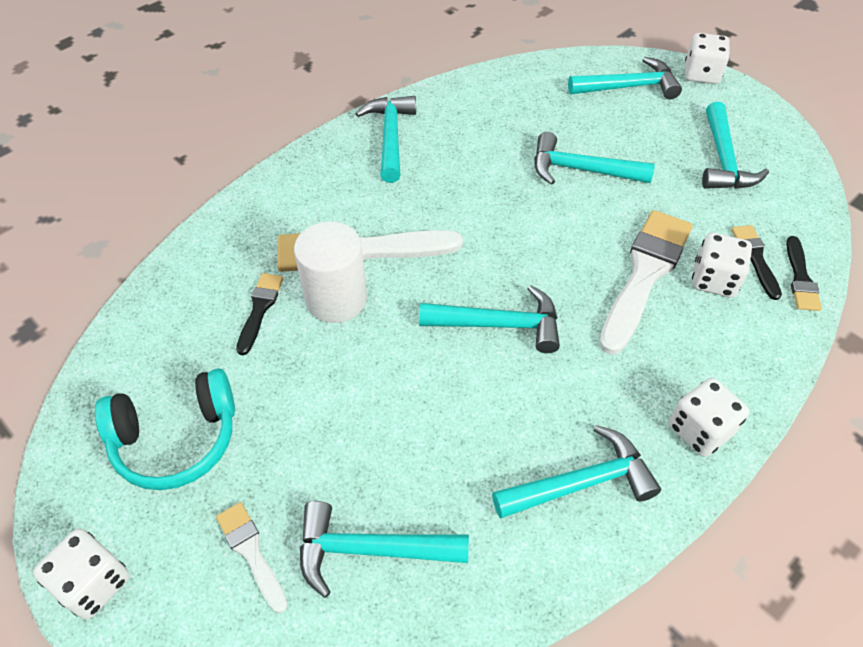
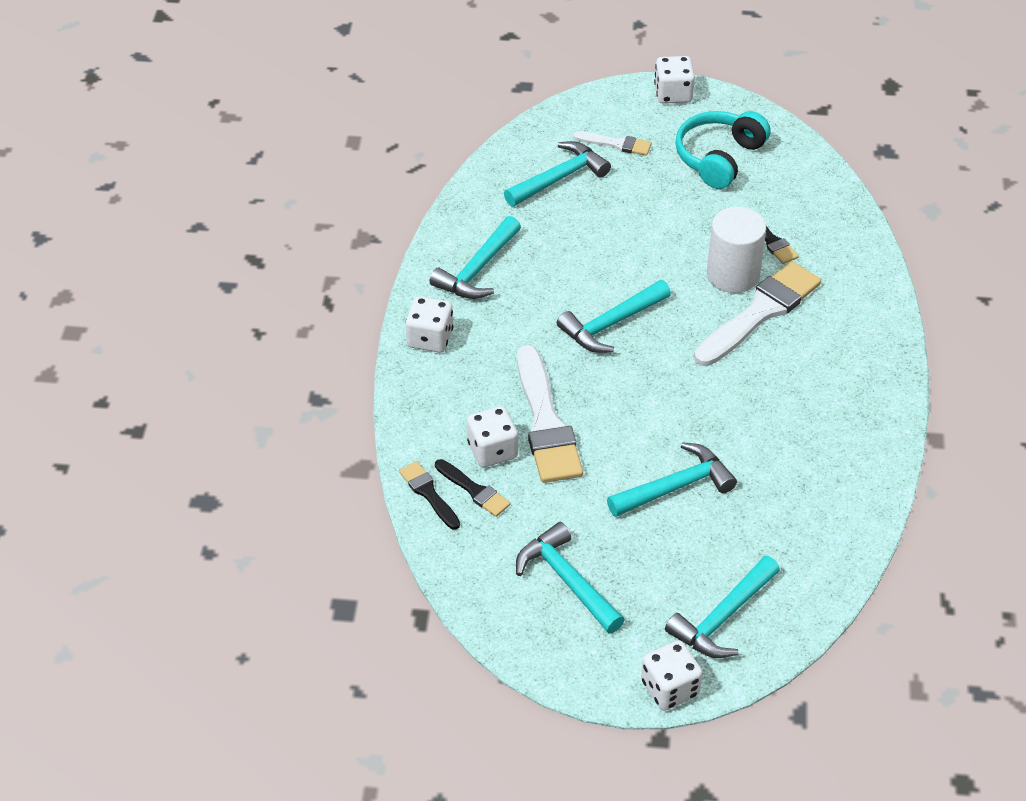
camera: 140 degrees right, 5 degrees down
(390, 137) = (859, 416): turquoise hammer -> none

